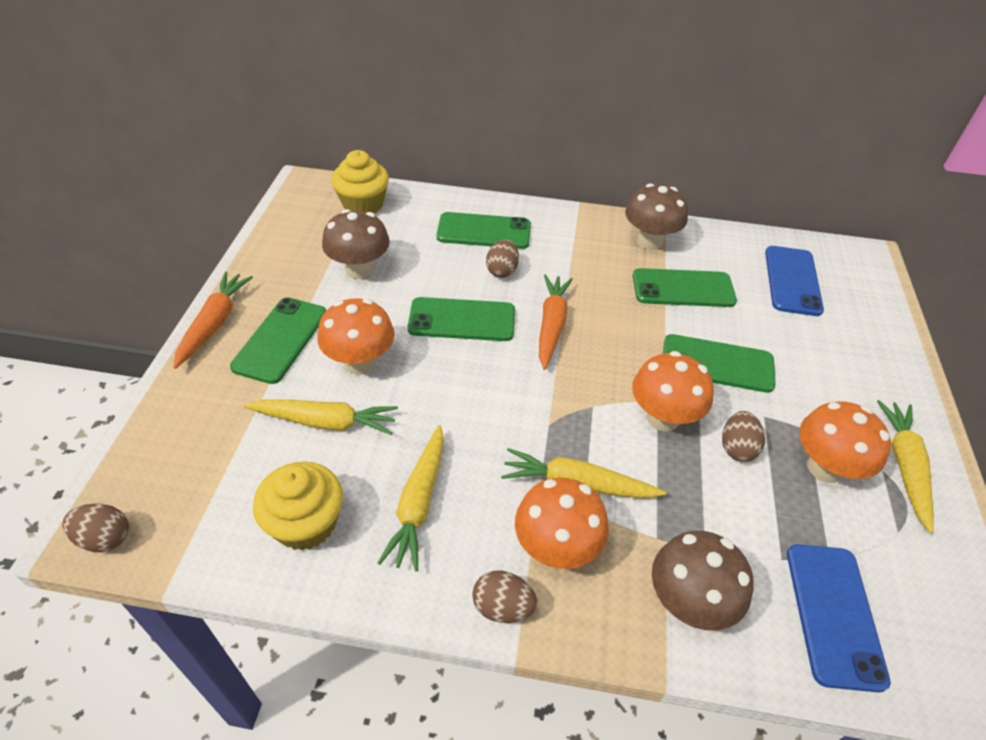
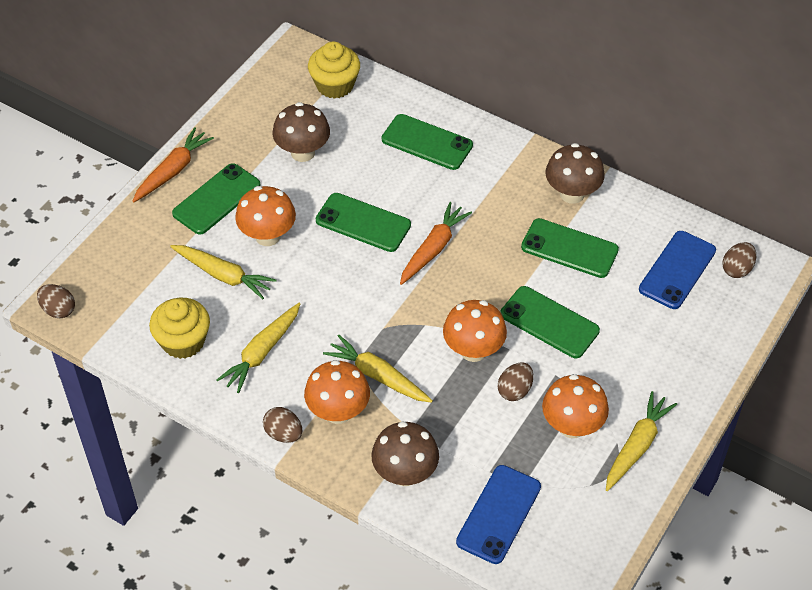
camera: 25 degrees right, 5 degrees up
(502, 271) = (421, 186): brown egg -> brown egg (737, 269)

